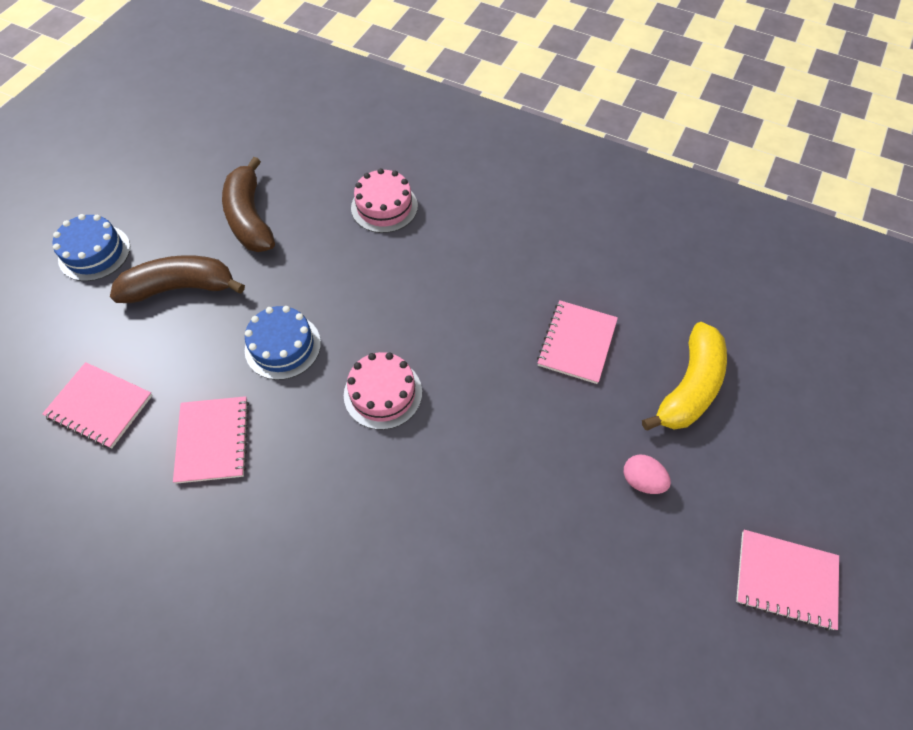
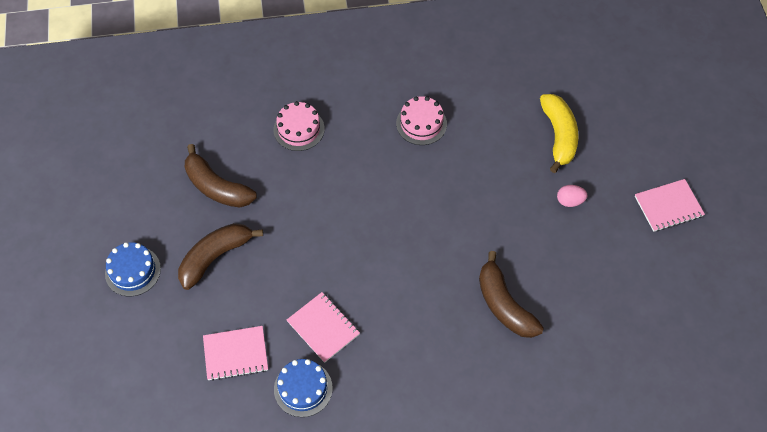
camera: 35 degrees left, 0 degrees up
(283, 346) = (314, 252): blue cake -> blue cake (303, 388)
(383, 393) = (397, 241): pink cake -> pink cake (421, 123)
(446, 562) = (504, 304): none -> brown banana
(577, 343) = (482, 147): pink notebook -> none

